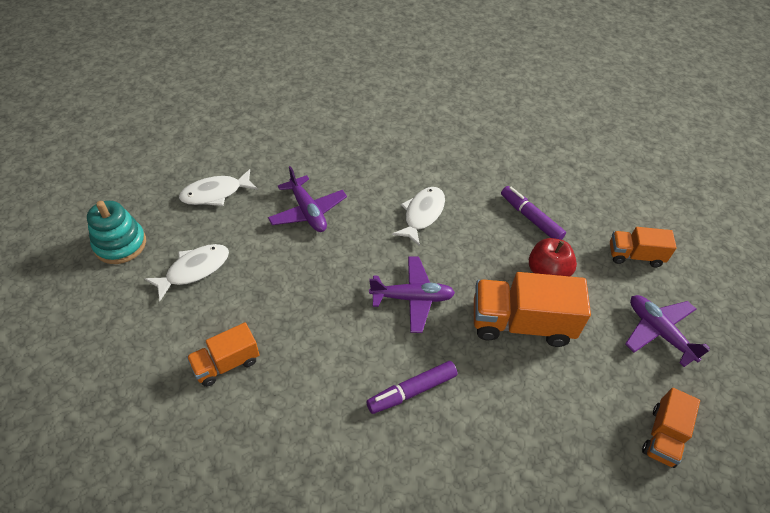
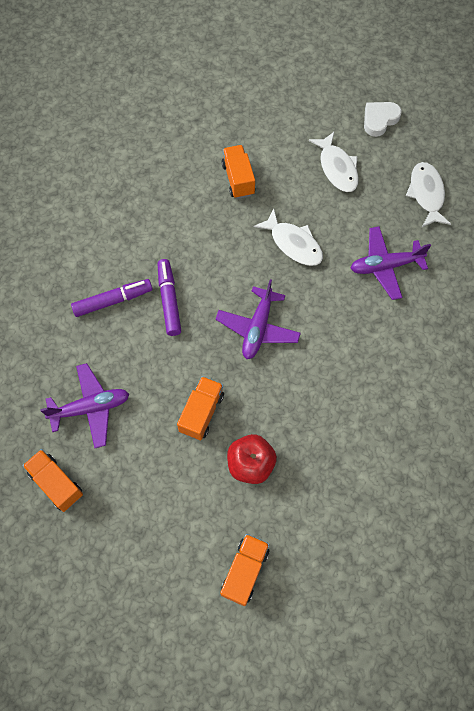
camera: 110 degrees right, 15 degrees up
(120, 244) = (379, 120): turquoise stacking toy -> white heart
(422, 214) = (357, 369): white fish -> white fish (293, 244)
(521, 323) = (201, 412): orange truck -> orange truck, size x0.59
(530, 218) = (325, 480): purple marker -> purple marker (113, 301)
(659, 332) = (149, 541): purple plane -> purple plane (90, 408)

